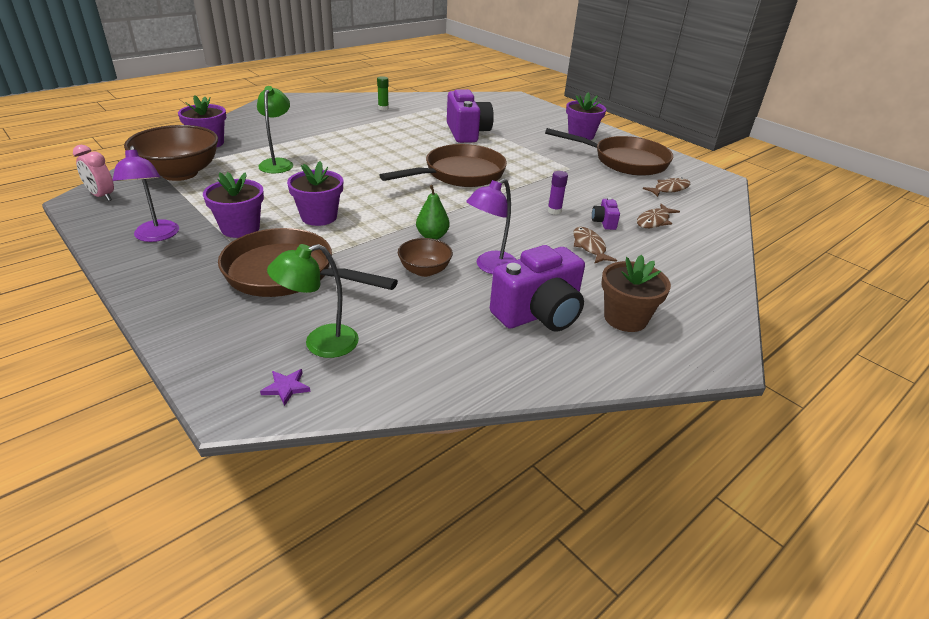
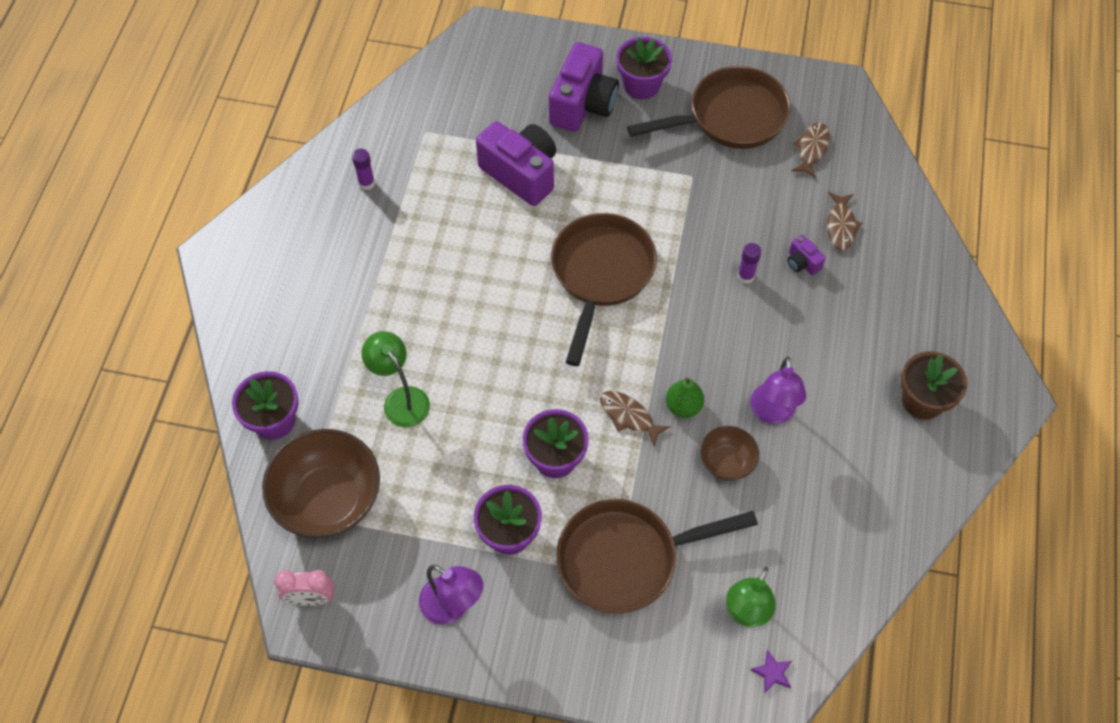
camera: 35 degrees left, 25 degrees up
(383, 108) = (366, 183): green glue stick -> purple glue stick
(538, 314) = (860, 447): purple camera -> purple camera (583, 105)
(589, 246) = (821, 315): brown fish -> brown fish (629, 416)

